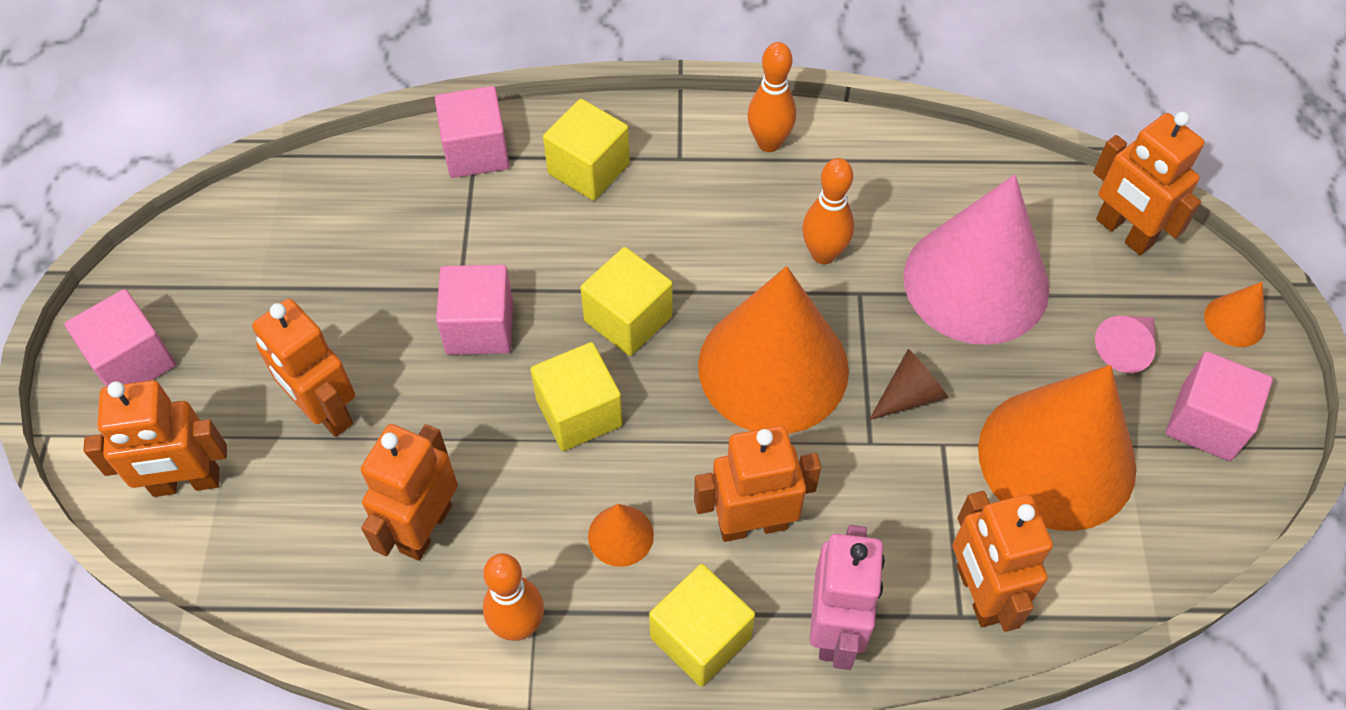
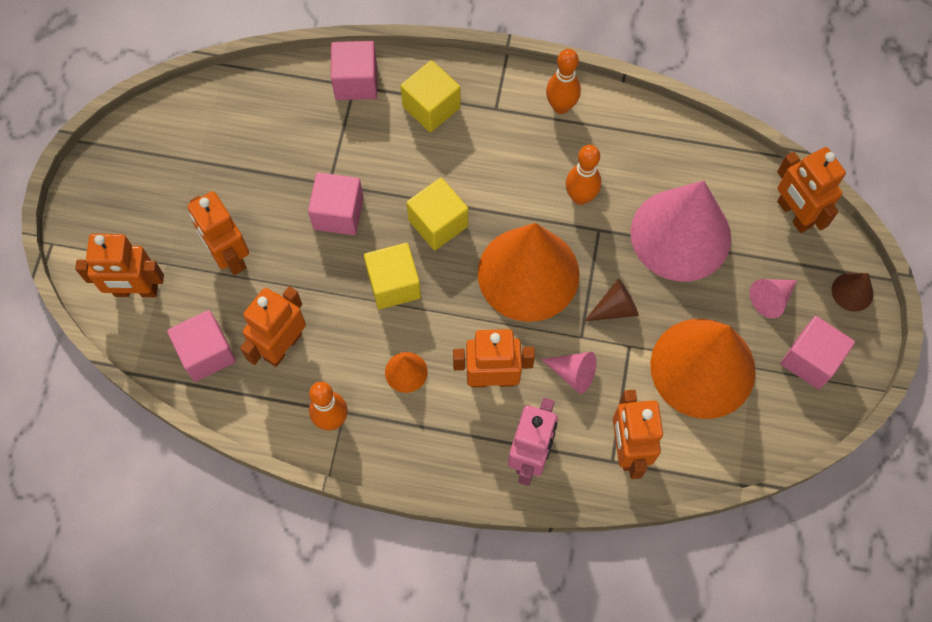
camera: 10 degrees right, 10 degrees up
(133, 361) = (110, 201): pink cube -> pink cube (206, 353)
(700, 637) = (444, 446): yellow cube -> none
(871, 497) = (573, 373): none -> pink cone
(1234, 321) = (852, 292): orange cone -> brown cone

